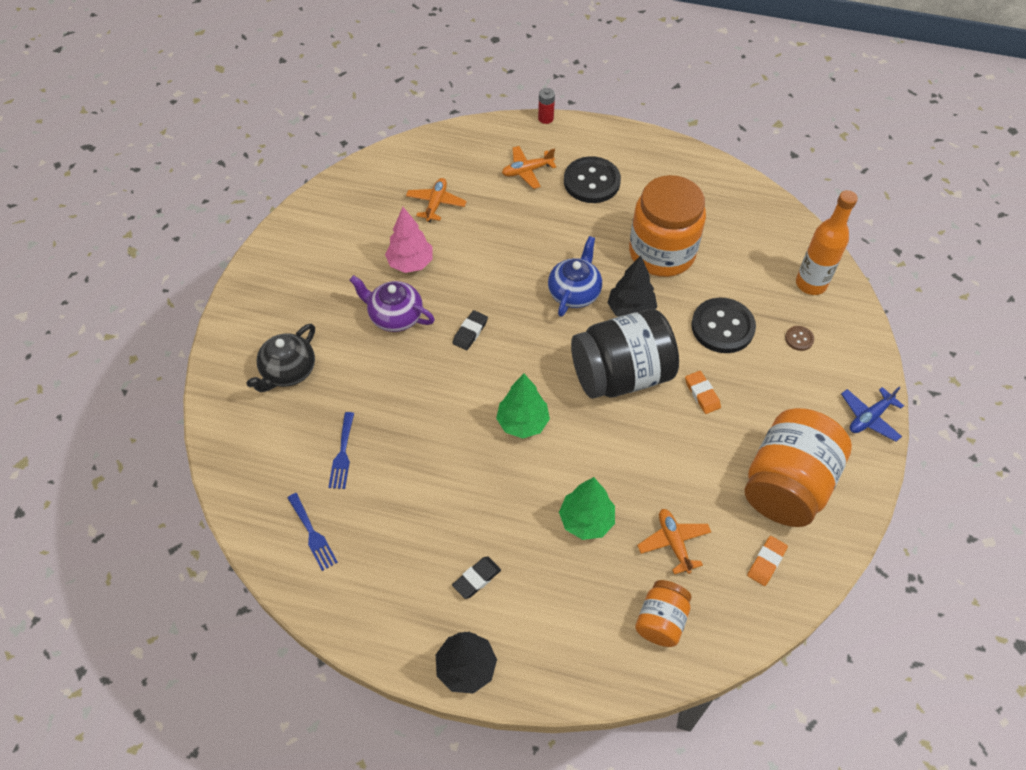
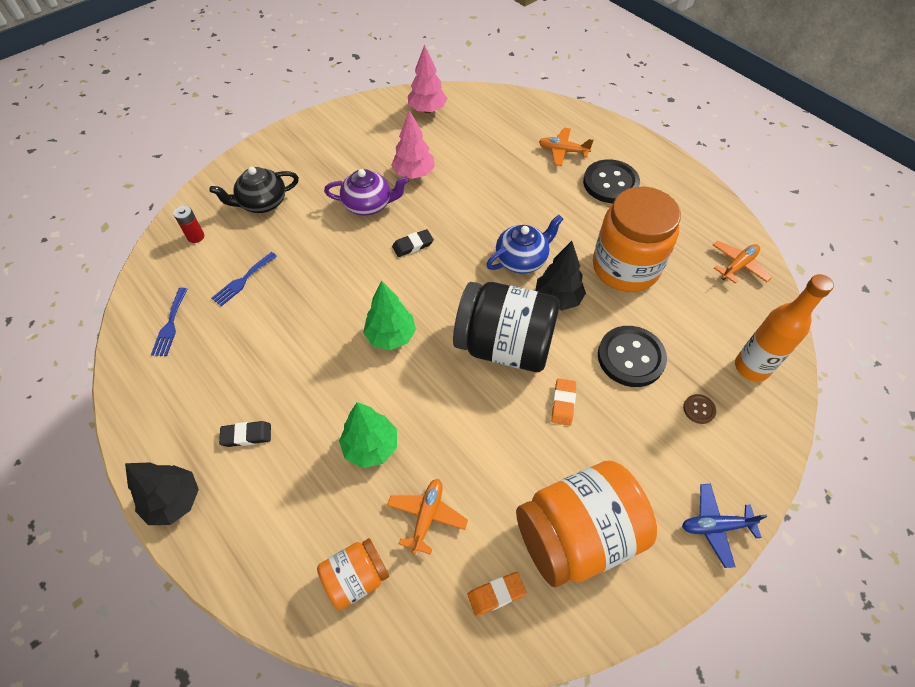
camera: 35 degrees right, 0 degrees up
(366, 191) = (427, 110): none -> pink tree
(395, 316) = (368, 205): purple teapot -> purple teapot turned 120 degrees clockwise
(436, 203) = (471, 141): orange plane -> orange plane (738, 266)
(545, 118) = (612, 120): red battery -> red battery (196, 236)

